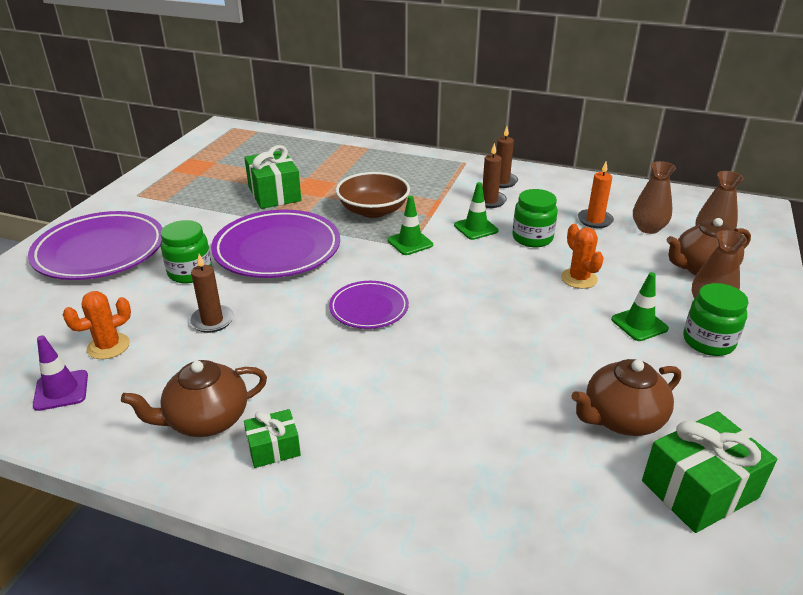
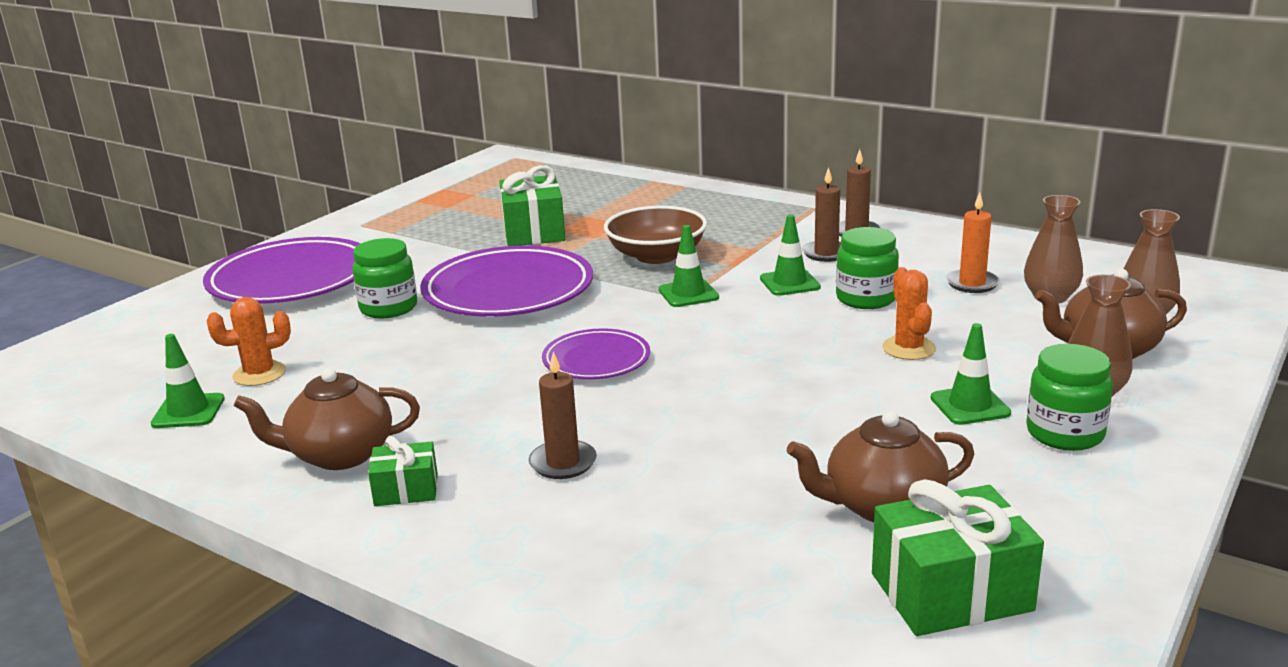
camera: 15 degrees right, 10 degrees down
(61, 390) = (188, 411): purple traffic cone -> green traffic cone
(212, 321) = (392, 358): brown candle -> brown candle (563, 463)

